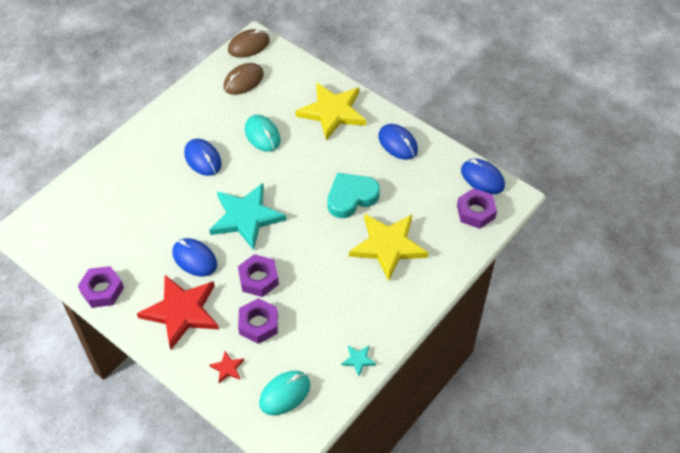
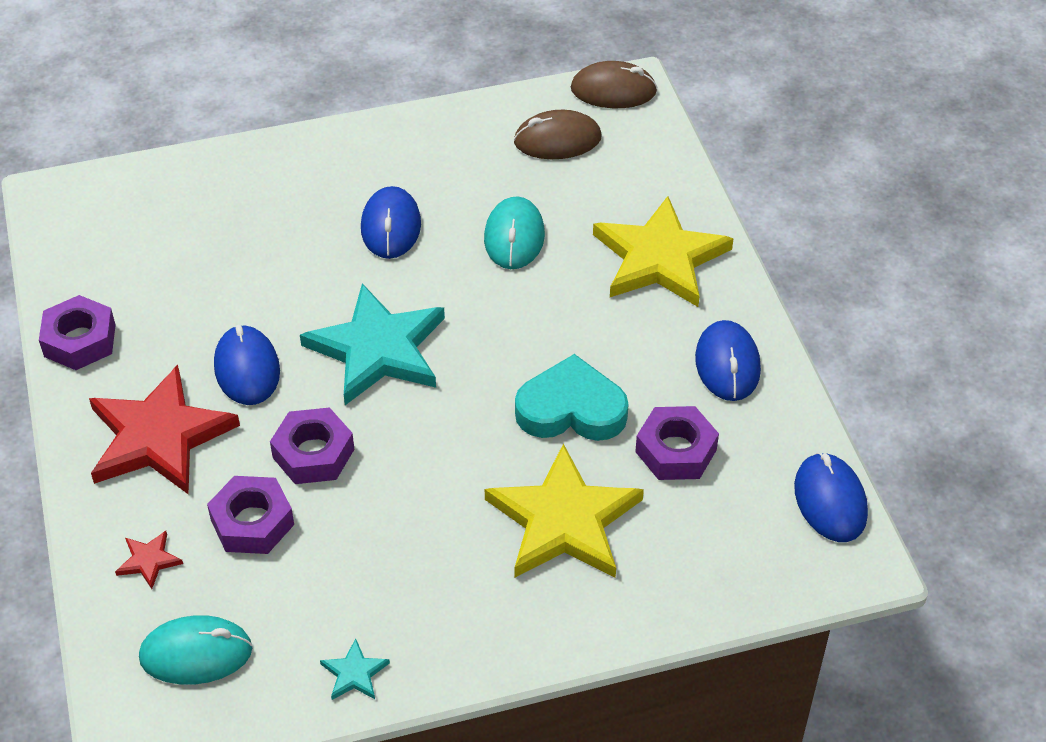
camera: 35 degrees right, 5 degrees down
(475, 212) = (767, 550): purple nut -> purple nut (676, 450)

